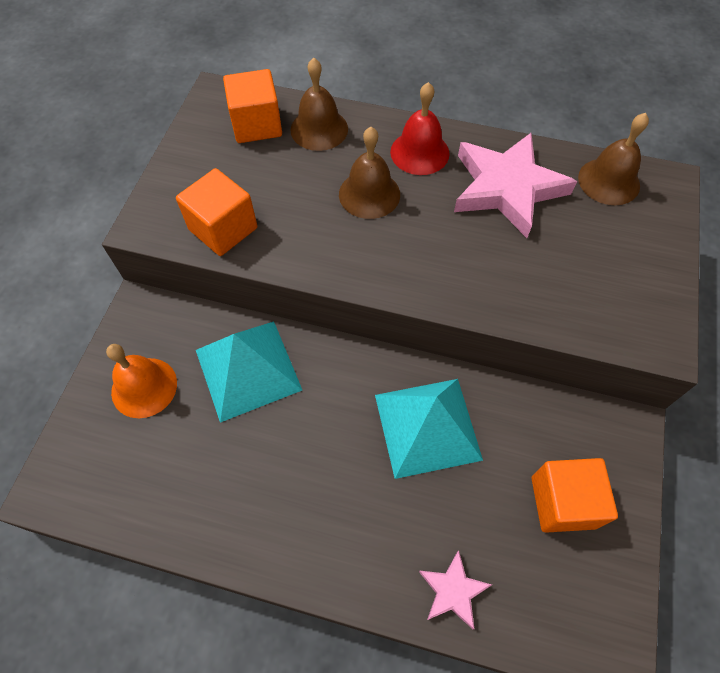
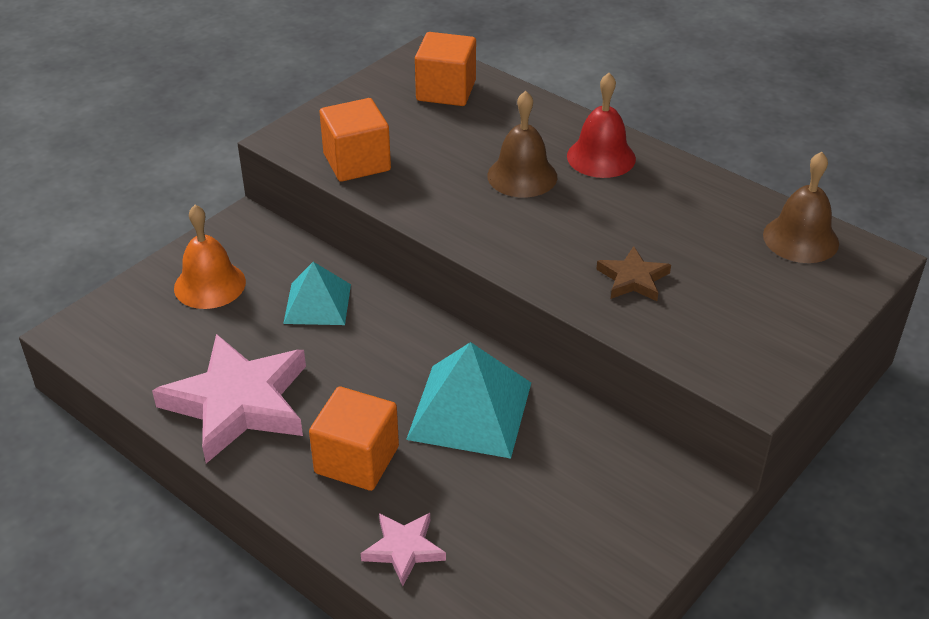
camera: 25 degrees right, 20 degrees down
(248, 370) = (317, 303): turquoise pyramid -> turquoise pyramid, size x0.64
(319, 129) = (507, 110): brown bell -> none
(507, 188) = (676, 212): pink star -> pink star (238, 403)
(514, 269) = (633, 279): none -> brown star
(563, 502) = (575, 524): orange cube -> orange cube (357, 460)

